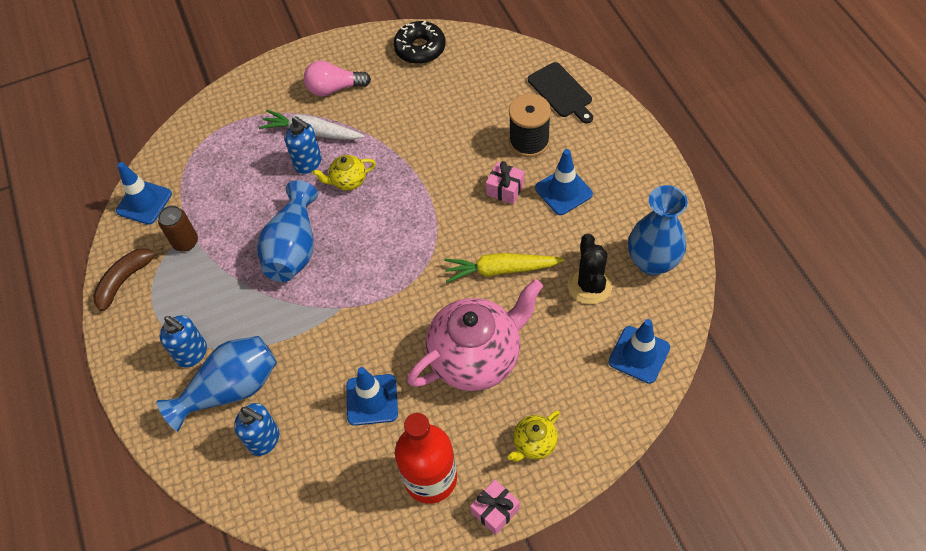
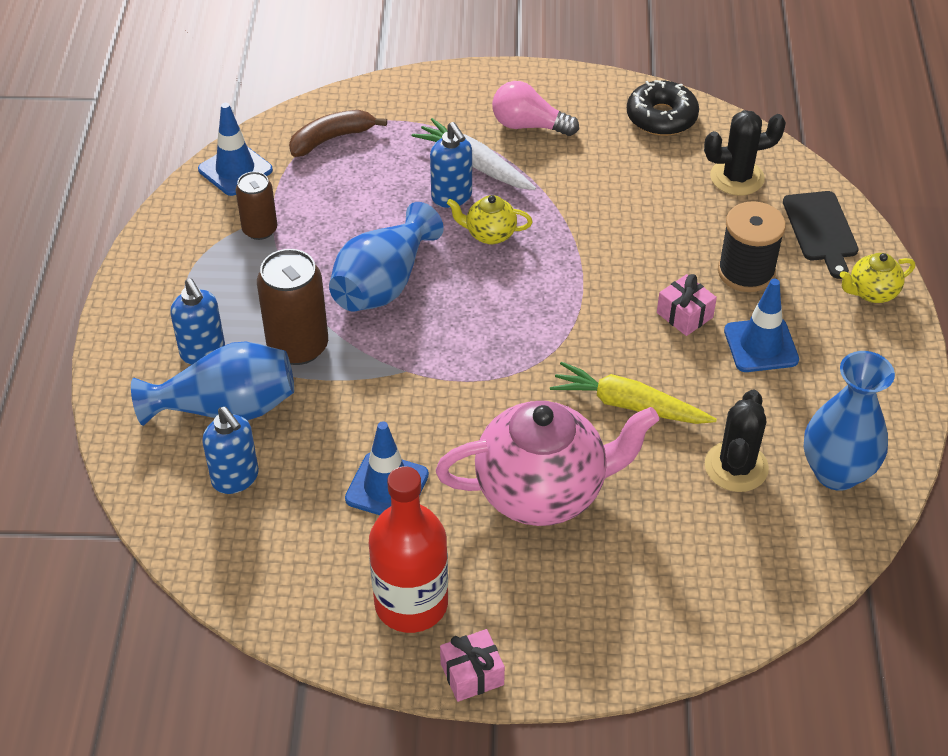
camera: 20 degrees right, 10 degrees down
(125, 280) = (169, 244): brown banana -> brown banana (331, 139)
(258, 321) = (298, 346): none -> brown can
(490, 74) = (737, 177): none -> black cactus
(534, 444) = (562, 619): yellow teapot -> yellow teapot (871, 293)
(639, 355) = (758, 573): blue traffic cone -> none

